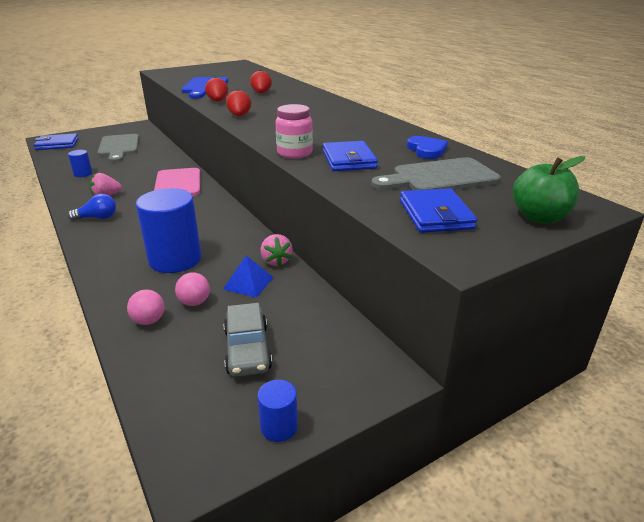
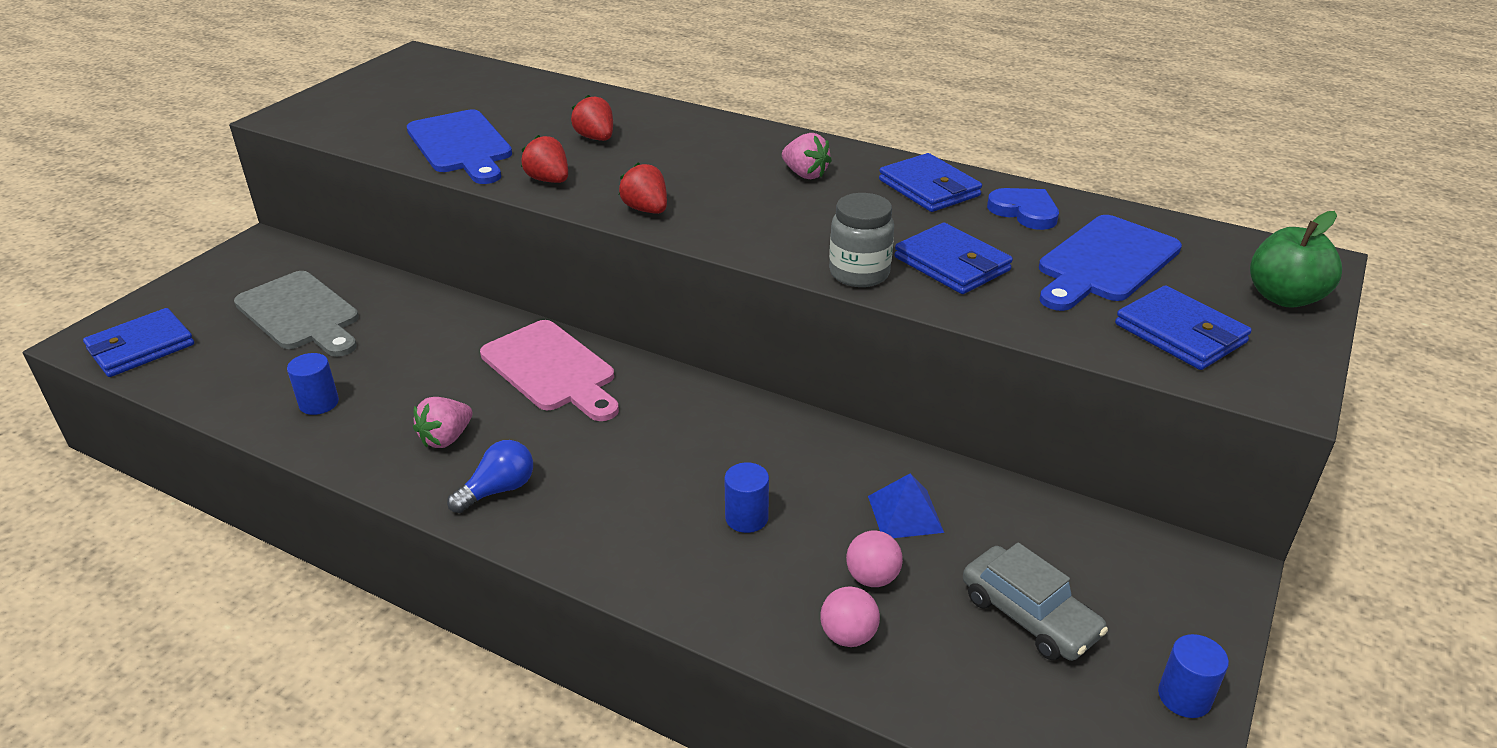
camera: 30 degrees left, 5 degrees up
(175, 259) = (746, 518): blue cylinder -> blue cylinder, size x0.47
(276, 261) = (897, 460): pink strawberry -> pink strawberry (805, 174)
(294, 153) = (859, 273): pink jar -> grey jar
(388, 133) = (929, 188): none -> blue wallet
(439, 177) = (1104, 262): grey cutting board -> blue cutting board

